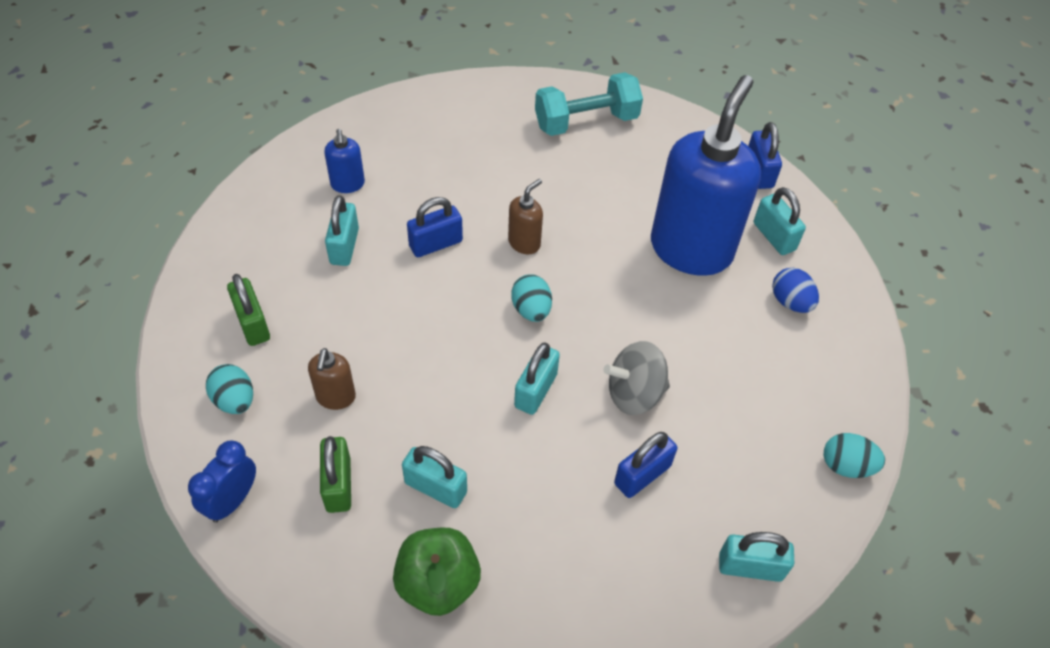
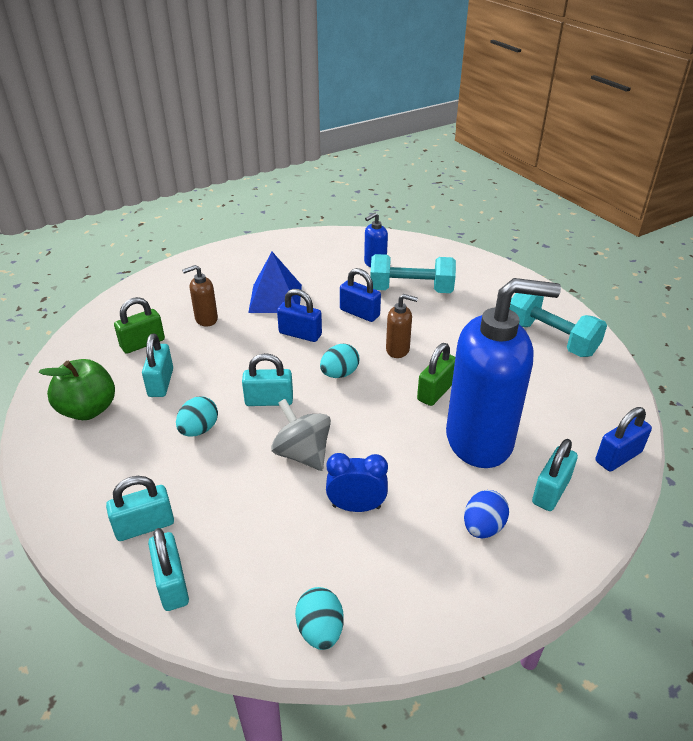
camera: 65 degrees right, 15 degrees down
(232, 501) = (112, 311): blue clock -> blue clock (356, 507)
(235, 400) = (181, 286): turquoise egg -> turquoise egg (199, 430)
(252, 323) = (239, 272): green padlock -> green padlock (435, 391)
(344, 246) = (324, 280): turquoise padlock -> turquoise padlock (144, 526)
(344, 308) = (275, 298): none -> blue pyramid
(426, 179) = (411, 290): none -> turquoise dumbbell
(642, 475) = (227, 483): blue padlock -> blue padlock (300, 334)

